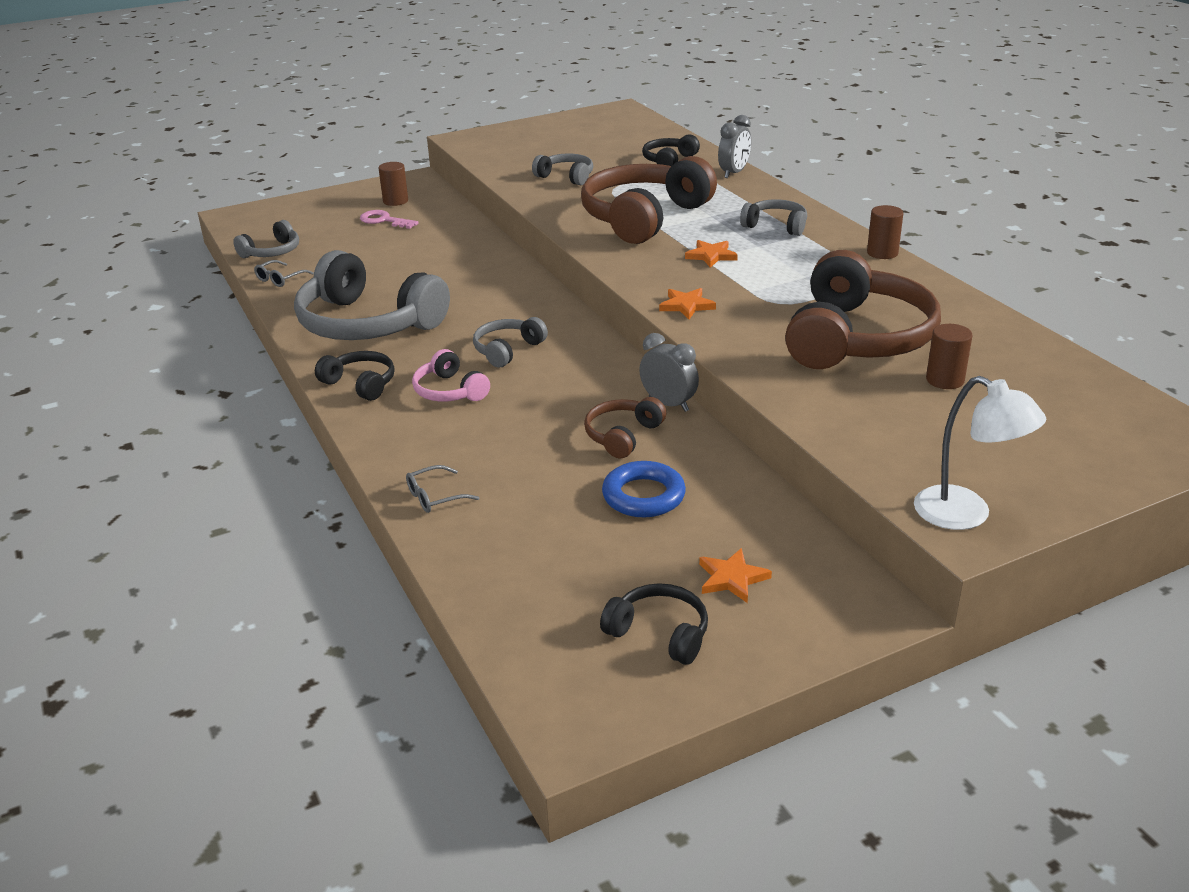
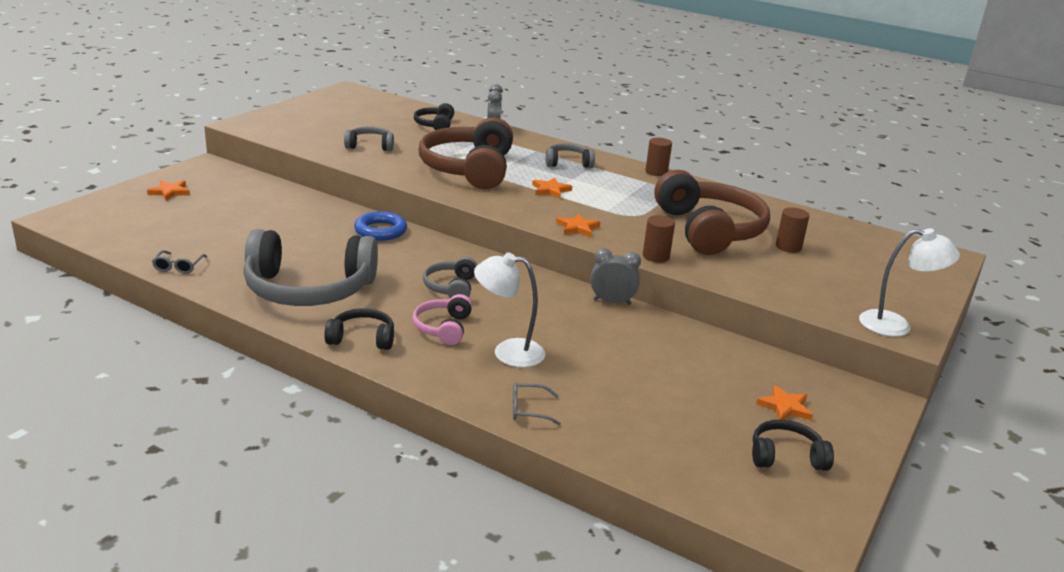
camera: 35 degrees left, 5 degrees down
(272, 252) = (140, 245): grey headphones -> none
(352, 203) = (170, 192): none -> orange star
(384, 220) = (219, 202): pink key -> none
(395, 201) = (210, 185): brown cylinder -> brown cylinder (656, 256)
(435, 497) = (528, 410): grey glasses -> grey glasses turned 60 degrees clockwise
(449, 391) = (443, 328): pink headphones -> pink headphones turned 75 degrees clockwise
(485, 432) = (508, 352): none -> white lamp
(622, 436) = (608, 331): brown headphones -> none
(643, 496) = (670, 369): blue ring -> blue ring (380, 231)

